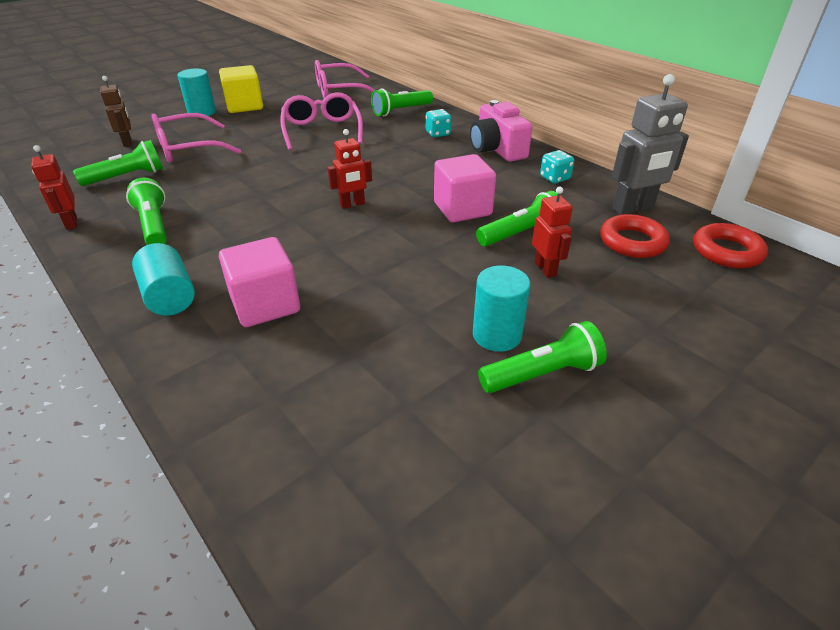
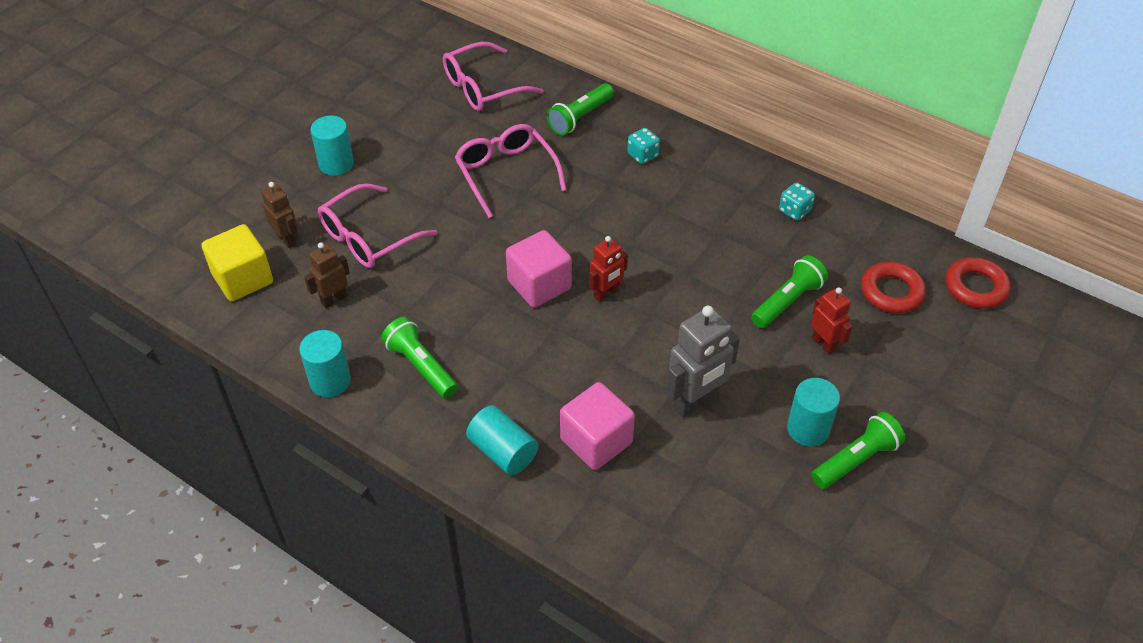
camera: 15 degrees left, 10 degrees up
(71, 223) = (330, 381): red robot -> turquoise cylinder
(127, 177) = (334, 299): green flashlight -> brown robot
(244, 106) = (382, 141): yellow cube -> yellow cube (243, 279)
(462, 209) = (719, 278): pink cube -> pink cube (539, 285)
(497, 149) = (718, 172): pink camera -> none
(633, 208) = (882, 244): grey robot -> grey robot (695, 402)

